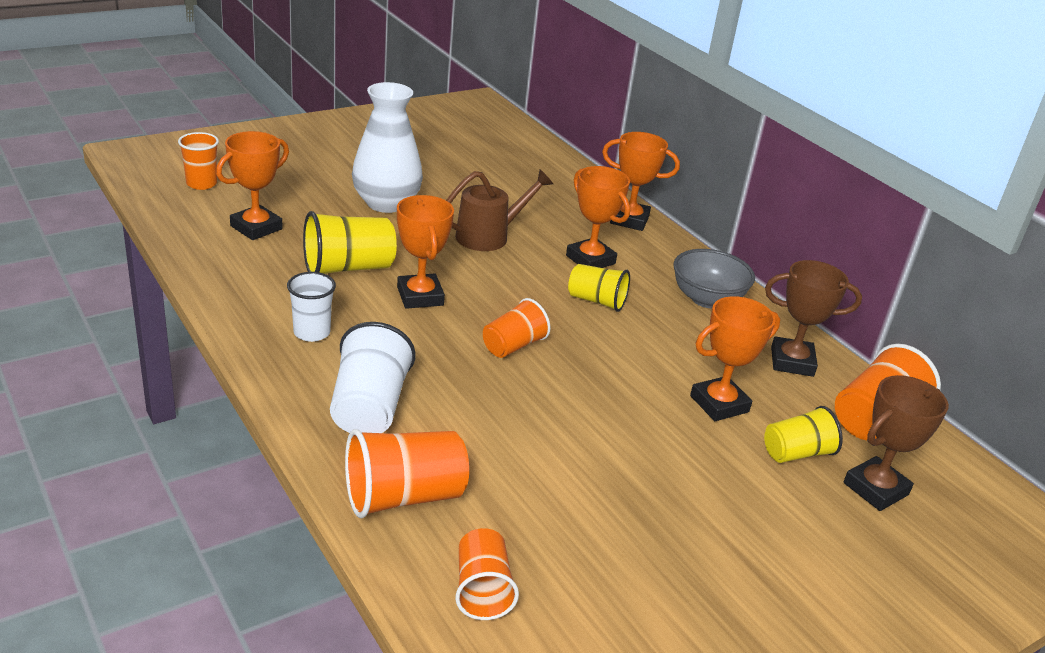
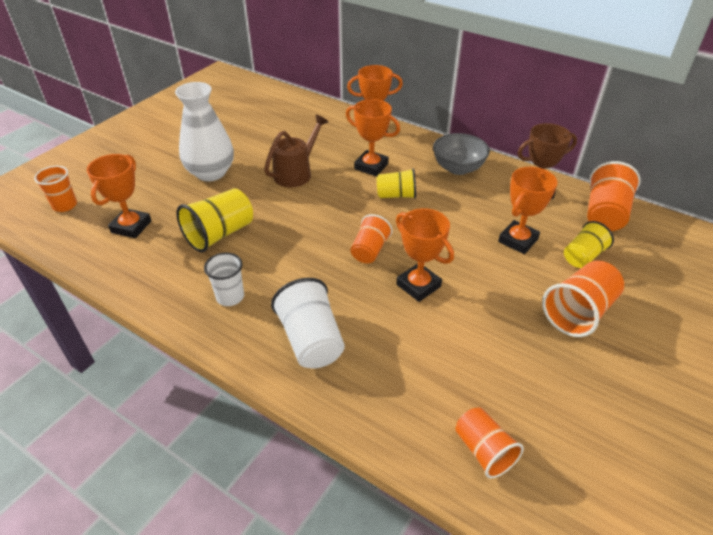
camera: 20 degrees left, 10 degrees up
(404, 496) = (383, 401): orange cup -> orange cup (578, 312)
(420, 296) = (284, 237): orange trophy -> orange trophy (418, 285)
(875, 489) = (639, 262): brown trophy -> none

